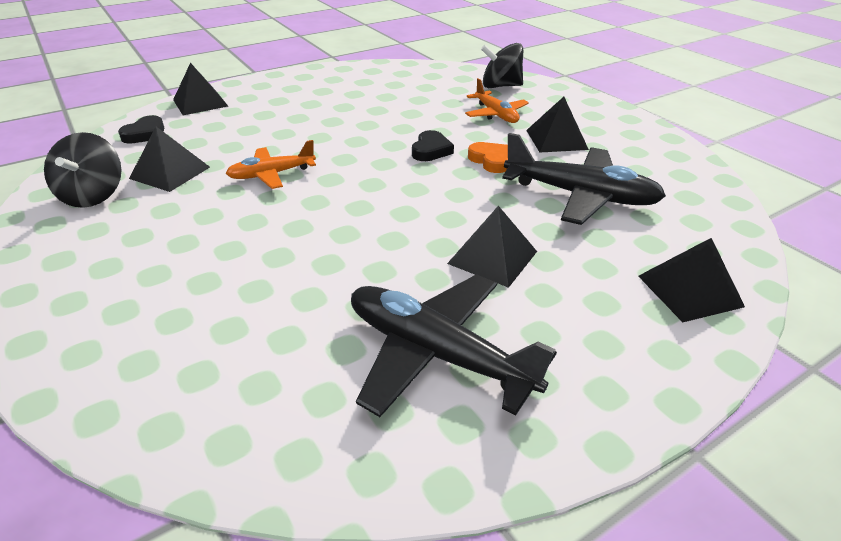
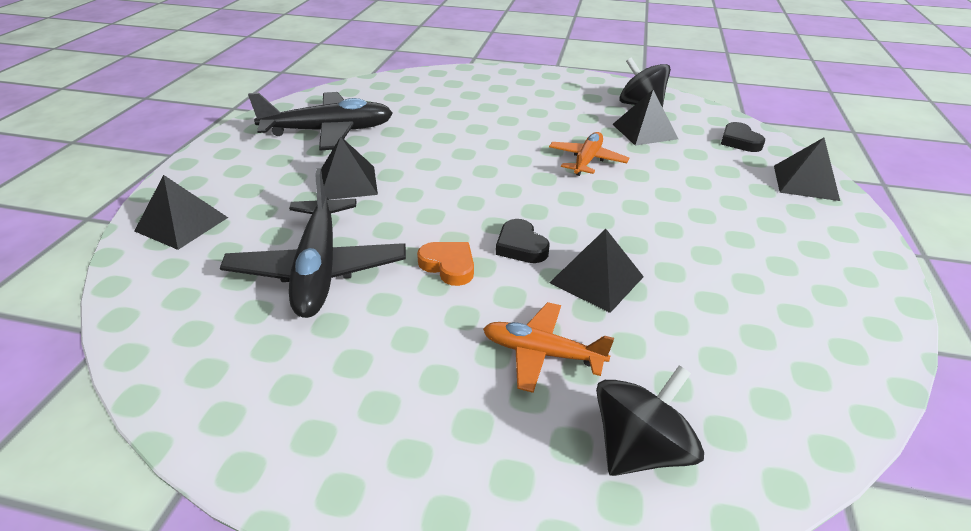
camera: 135 degrees right, 0 degrees up
(491, 160) = (448, 266): orange heart -> orange heart turned 150 degrees counterclockwise
(556, 139) = (413, 346): black pyramid -> black pyramid (596, 279)
(580, 195) = (319, 269): black plane -> black plane turned 75 degrees counterclockwise

